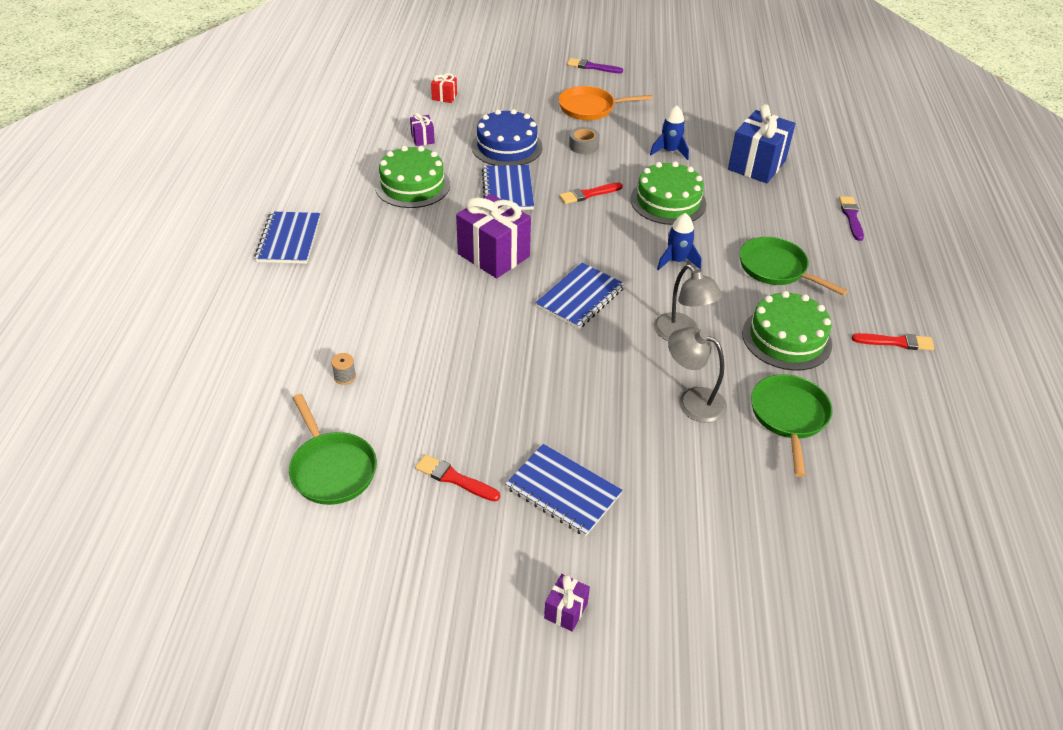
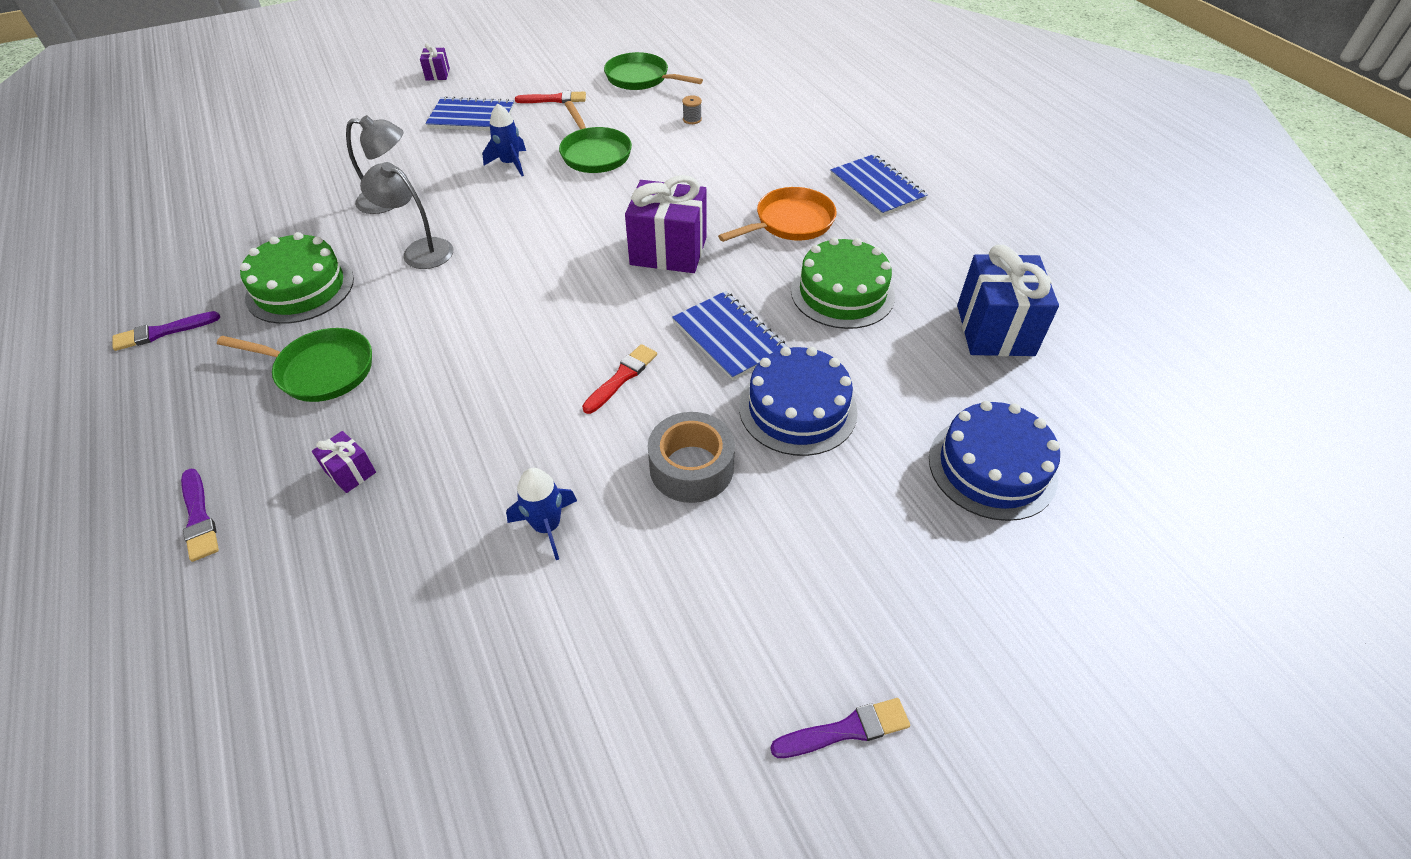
camera: 150 degrees right, 5 degrees up
(422, 139) = (917, 367): purple gift -> purple gift (350, 472)
(444, 97) = (992, 467): red gift -> blue cake
(580, 297) = (545, 245): blue notebook -> none
(583, 146) = (691, 467): grey tape -> grey tape, size x1.61
(590, 108) = (747, 573): orange pan -> orange pan (790, 222)
(668, 201) = (504, 415): green cake -> none
(677, 261) = (456, 328): blue rocket -> blue rocket (510, 163)
(757, 165) = (379, 568): blue gift -> blue gift (995, 330)
(789, 417) = (293, 219): green pan -> green pan (594, 153)
(896, 342) = (162, 332): red brush -> purple brush

